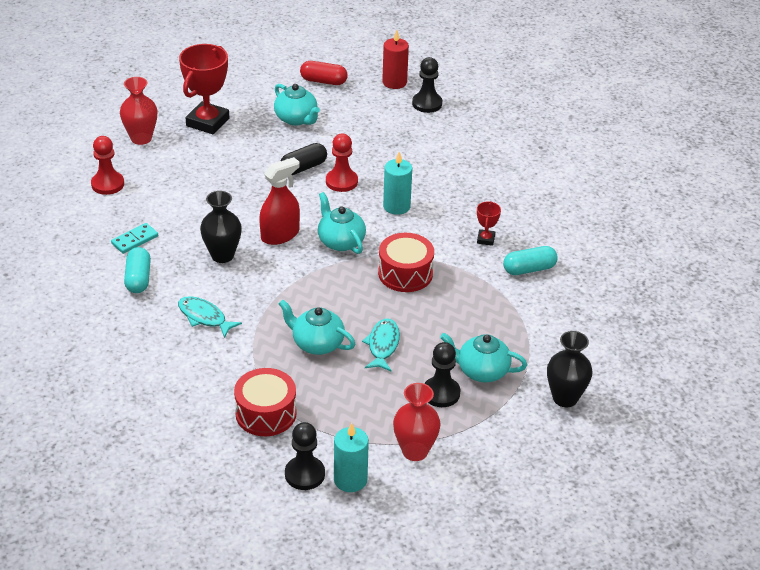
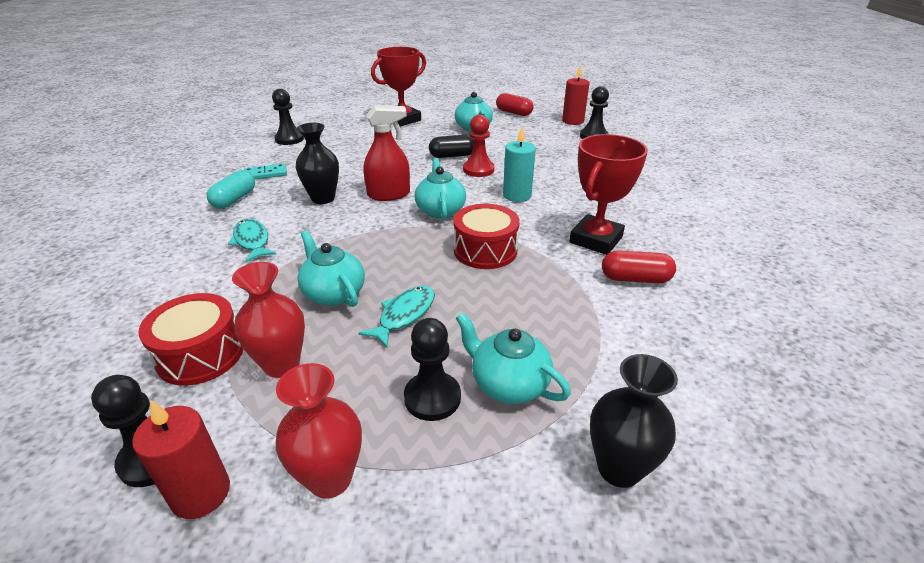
camera: 25 degrees right, 5 degrees down
(107, 184) = (289, 139): red pawn -> black pawn
(141, 138) = (344, 120): red vase -> red vase (281, 365)
(350, 480) = (201, 493): turquoise candle -> red candle
(485, 239) = (596, 240): red trophy -> red trophy, size x2.15
(529, 269) = (635, 279): turquoise capsule -> red capsule

